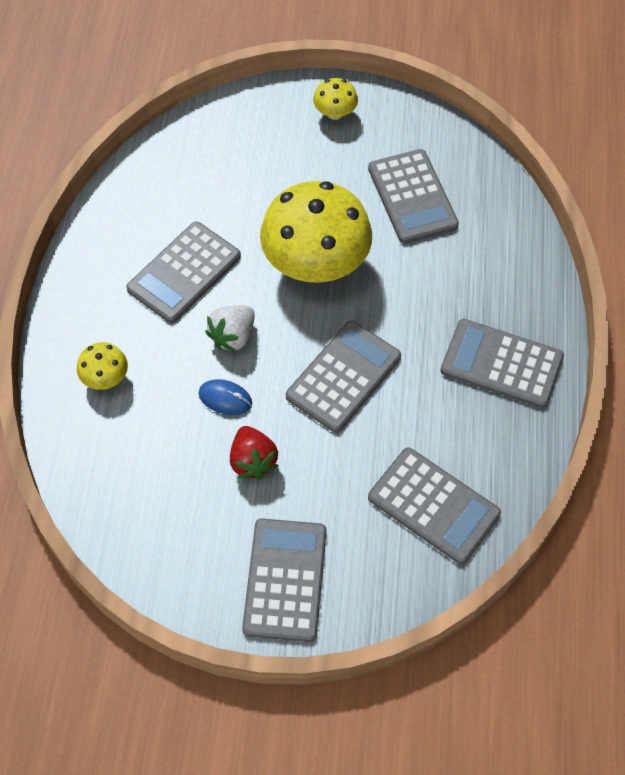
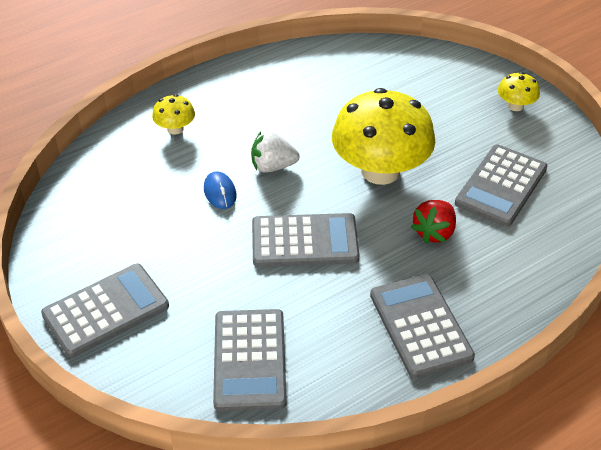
camera: 50 degrees right, 15 degrees down
(184, 273) = (295, 115): grey calculator -> none
(253, 461) = (185, 236): red strawberry -> red strawberry (434, 232)

